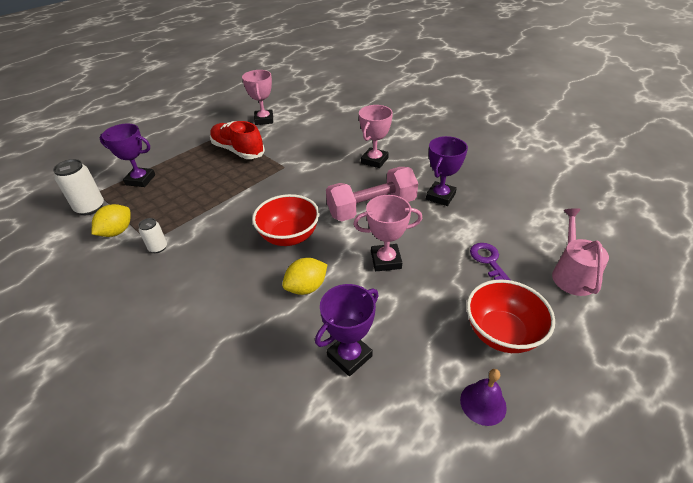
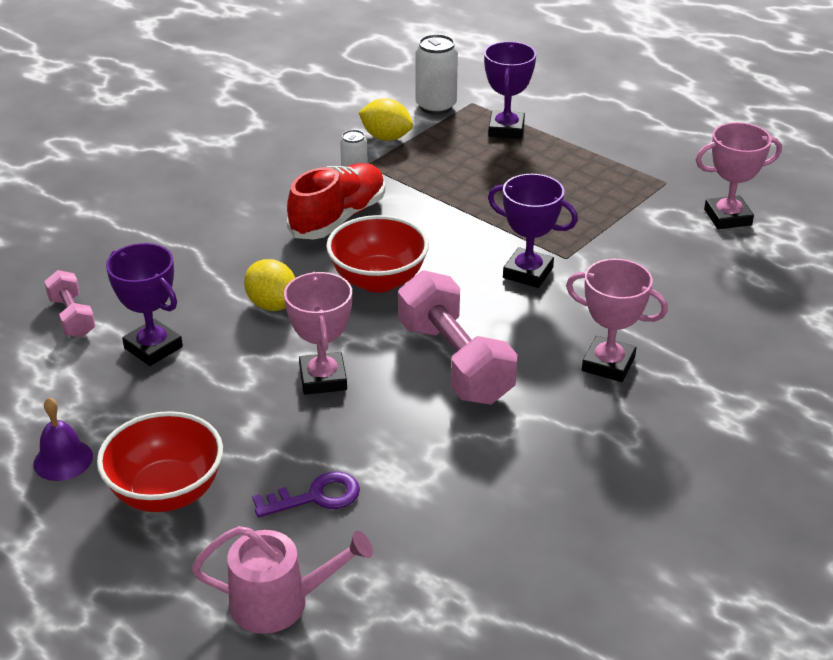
camera: 85 degrees right, 5 degrees down
(238, 150) = (608, 203): red shoe -> red shoe (338, 218)
(302, 424) = (72, 317): none -> pink dumbbell
(440, 196) = (497, 450): purple trophy -> purple trophy (528, 273)

